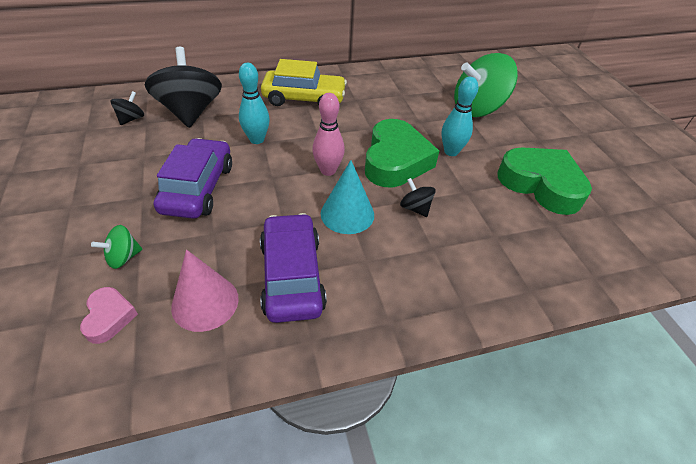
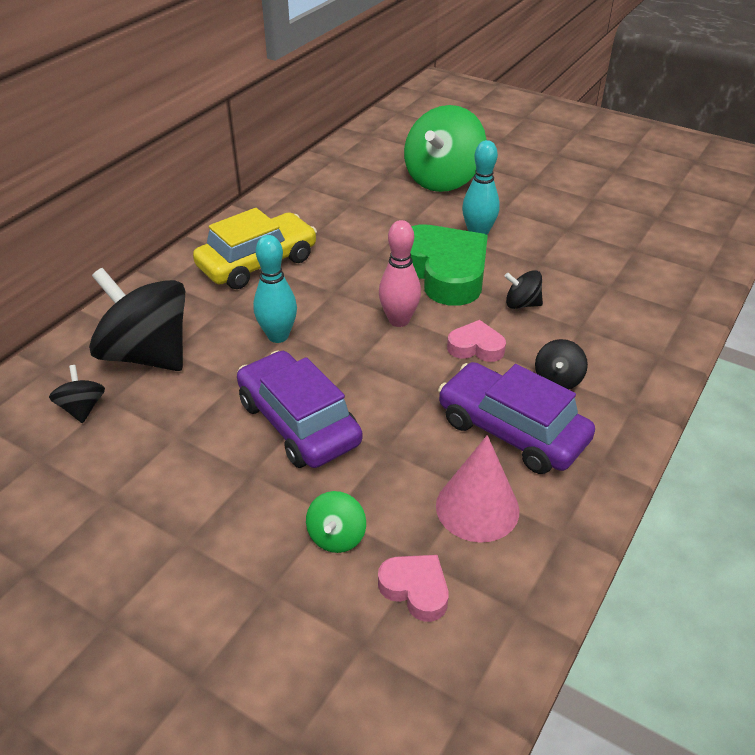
camera: 40 degrees left, 5 degrees down
(347, 214) = (476, 347): turquoise cone -> pink heart
(367, 268) = (558, 379): none -> black spinning top
(541, 185) = (584, 221): green heart -> none

